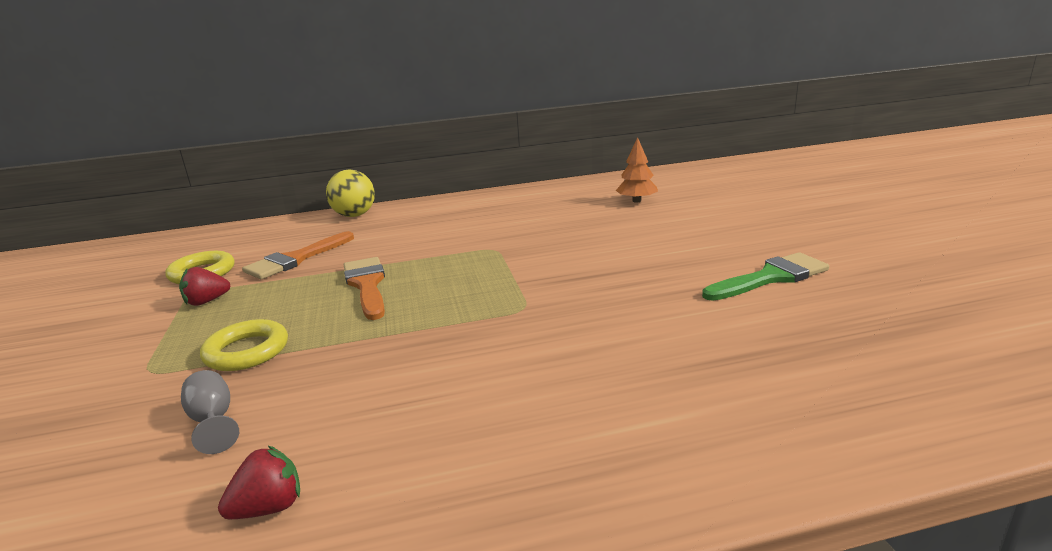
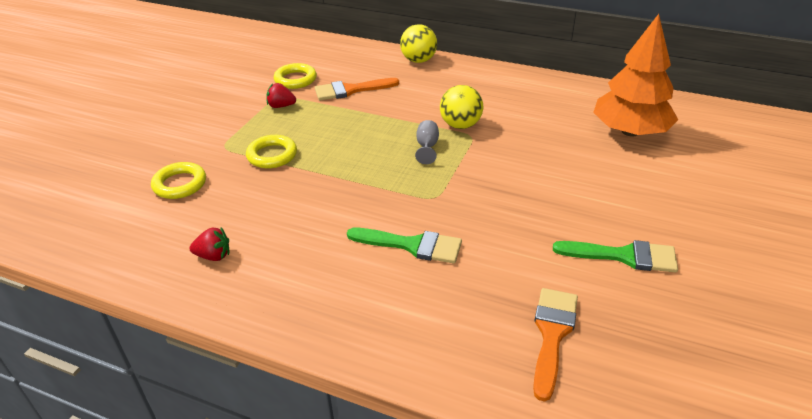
camera: 35 degrees right, 15 degrees up
(102, 445) = (180, 184): none -> yellow ring
(213, 421) = (227, 194): grey goblet -> grey goblet (427, 147)
(367, 285) = (368, 133): orange brush -> orange brush (552, 334)
(470, 245) = (460, 125): none -> yellow ball
(559, 358) = (412, 245): none -> green brush
(637, 201) = (630, 132): orange tree -> orange tree, size x2.08

